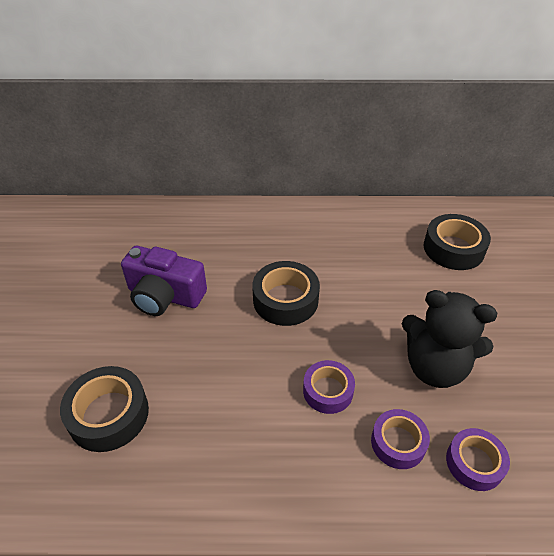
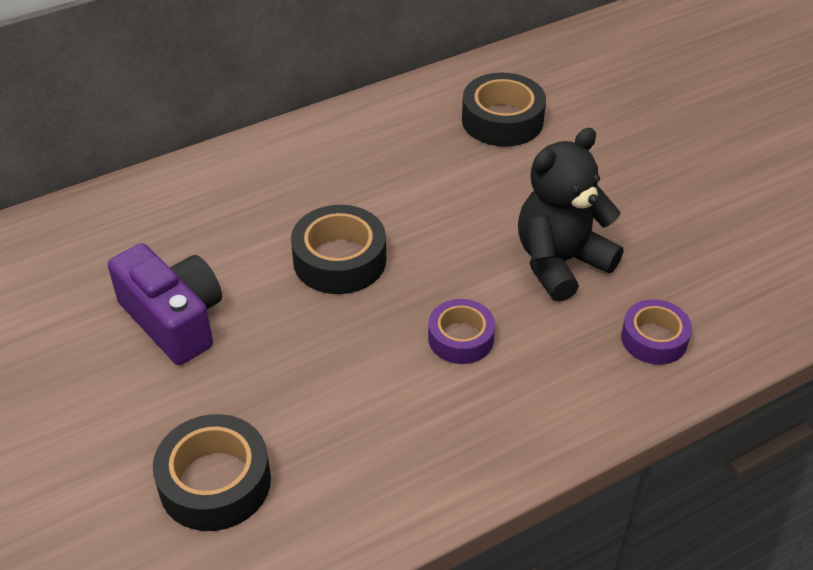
camera: 30 degrees left, 0 degrees up
(165, 296) = (174, 320): purple camera -> purple camera turned 120 degrees counterclockwise
(398, 442) = (568, 355): purple tape -> none
(435, 367) = (560, 262): black teddy bear -> black teddy bear turned 150 degrees clockwise

